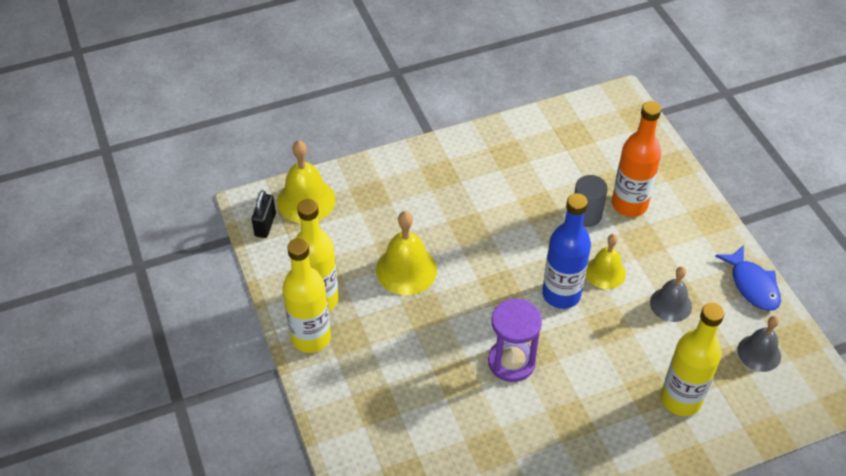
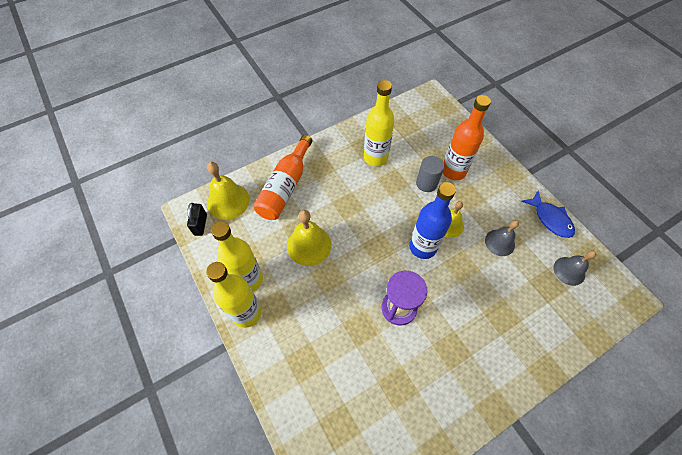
camera: 10 degrees left, 10 degrees up
(387, 193) = (285, 187): none -> orange bottle
(681, 399) = (526, 318): yellow bottle -> yellow bottle (375, 157)

